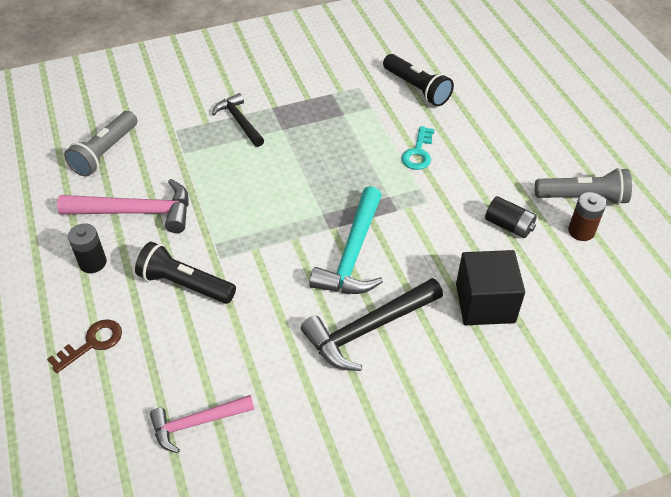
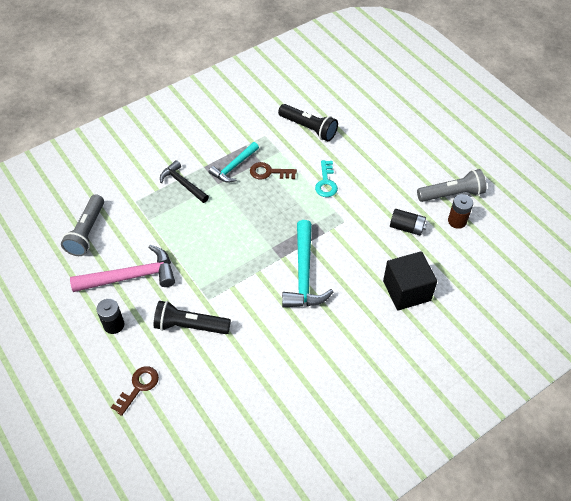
camera: 15 degrees left, 5 degrees up
(196, 423) = (236, 426): pink hammer -> none
(308, 114) = (234, 167): none -> turquoise hammer
(350, 128) = (269, 172): none -> brown key
(368, 329) = (332, 329): black hammer -> none

